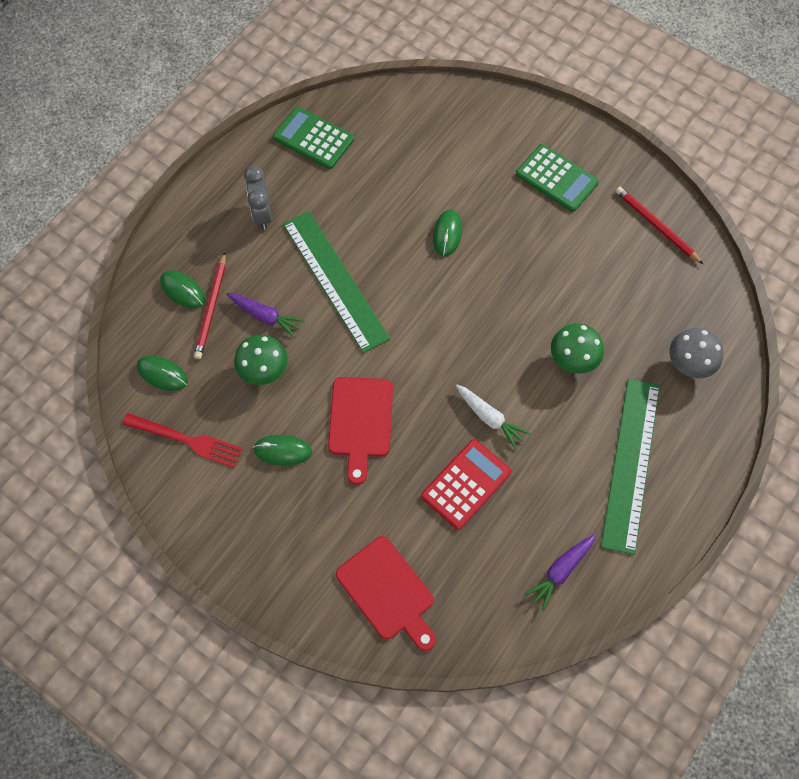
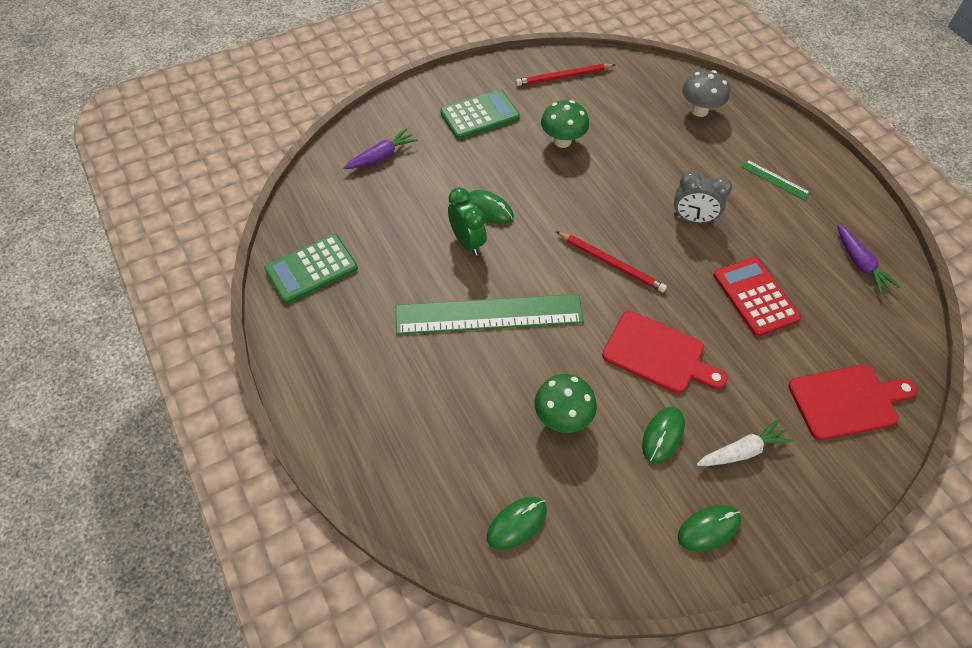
camera: 65 degrees left, 10 degrees down
(182, 290) = (420, 462): green mouse -> green mouse (708, 528)
(188, 440) = (613, 526): red fork -> none
(211, 307) = (458, 440): red pencil -> red pencil (611, 263)
(262, 215) = (372, 348): grey clock -> grey clock (693, 219)
(266, 316) = (498, 391): purple carrot -> purple carrot (381, 156)
(401, 233) = (467, 242): none -> green clock
(490, 418) = (695, 253): white carrot -> white carrot (742, 451)
(572, 360) = (663, 176): green mushroom -> green mushroom (562, 141)
(630, 463) = (775, 180): green ruler -> green ruler, size x0.43

